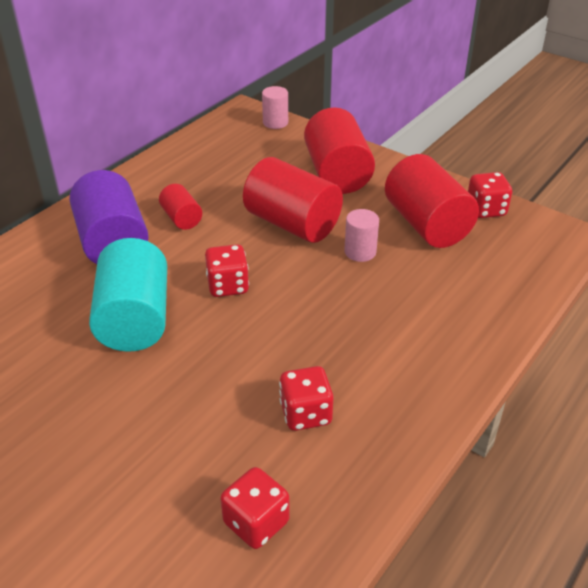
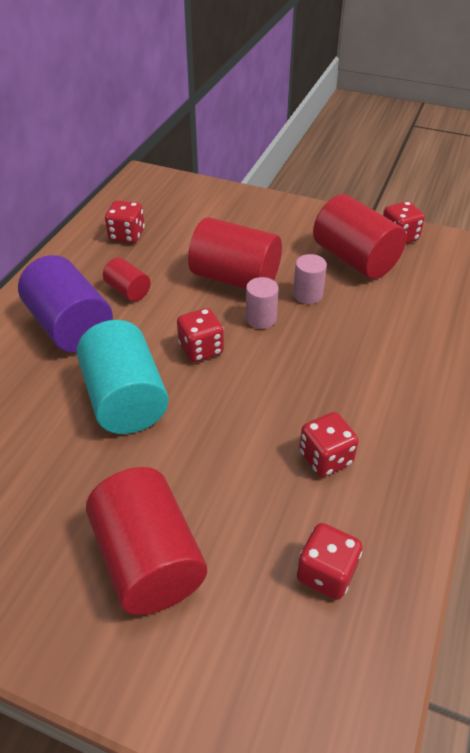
camera: 15 degrees left, 5 degrees up
(203, 166) = (127, 235): none -> red dice
(275, 123) = (177, 183): pink cylinder -> pink cylinder (261, 318)
(337, 174) = (255, 224): red cylinder -> red cylinder (149, 559)

